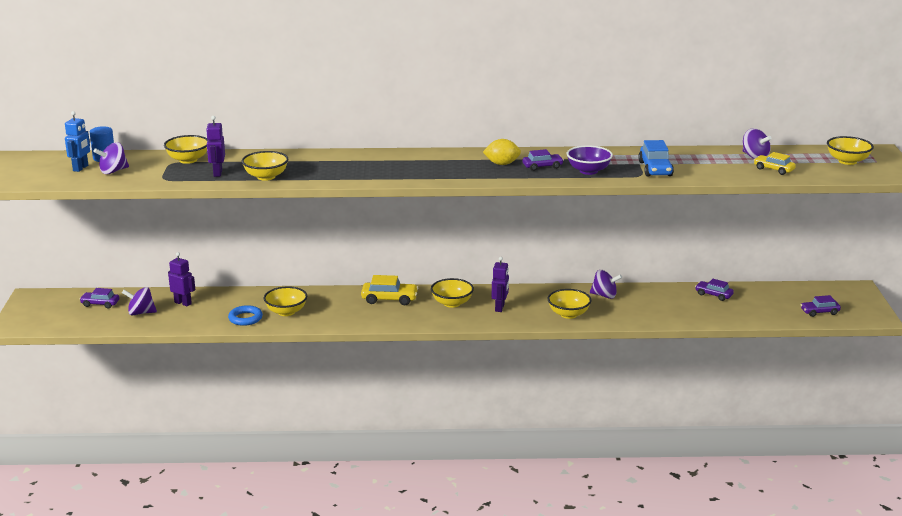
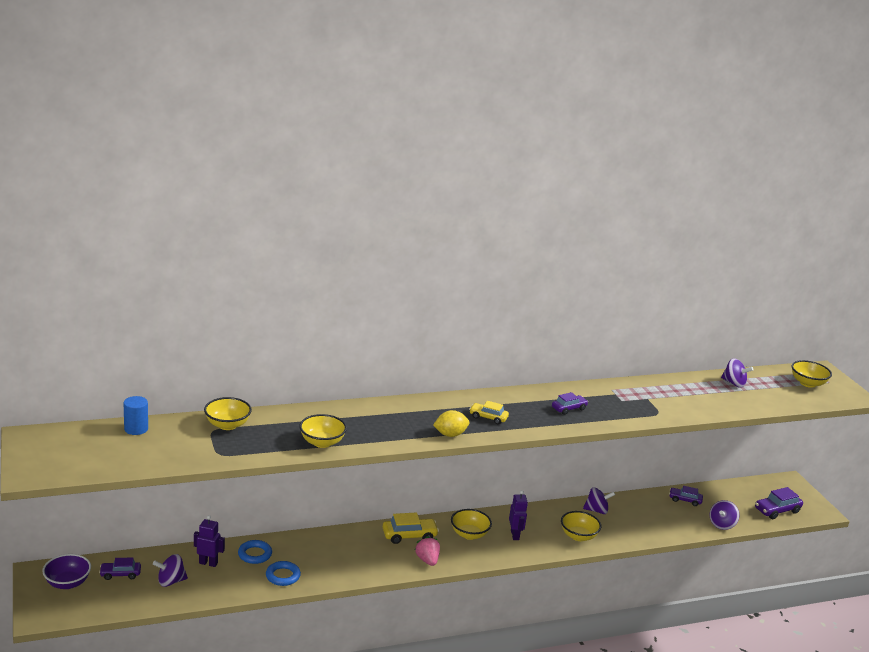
camera: 20 degrees left, 0 degrees up
(81, 168) = (119, 445): blue robot -> none
(113, 171) = (158, 447): purple spinning top -> purple spinning top (722, 524)
(217, 173) = (270, 441): purple robot -> none
(230, 300) = (255, 554): none -> blue ring
(286, 312) = (319, 563): yellow bowl -> none
(394, 319) = (427, 560): none -> pink strawberry
(502, 164) = (531, 408): yellow lemon -> yellow lemon (450, 434)
(588, 171) = (611, 411): purple bowl -> purple bowl (67, 583)
(655, 169) = (665, 404): blue car -> none
(773, 169) = (759, 397): yellow car -> yellow car (488, 417)
(819, 312) = (777, 510): purple car -> purple car, size x1.51

